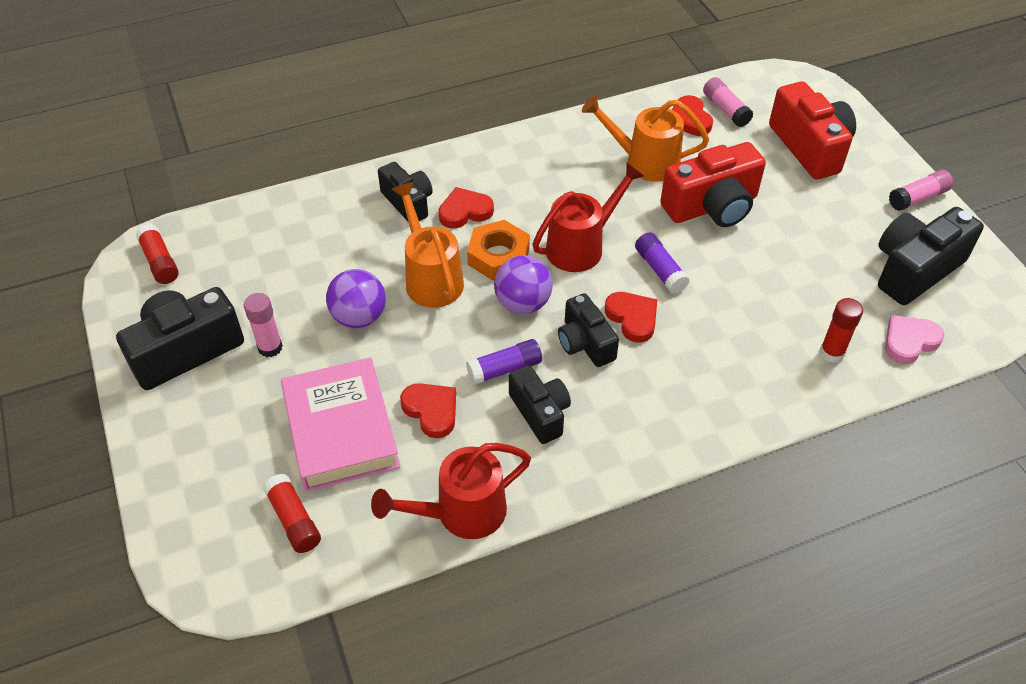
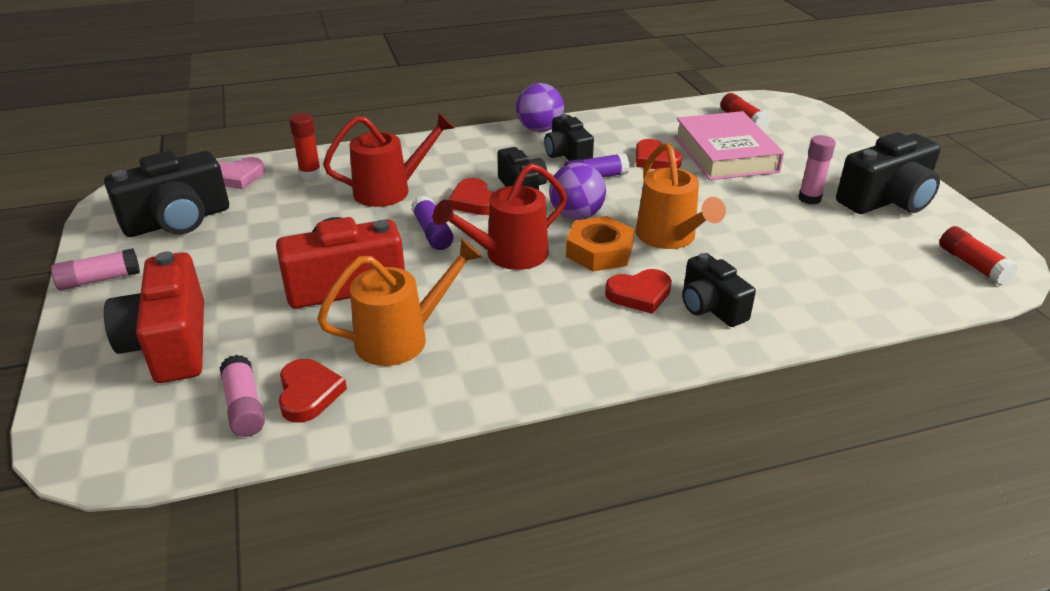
camera: 175 degrees left, 15 degrees down
(359, 317) = (734, 214): purple ball -> purple ball (539, 129)
(460, 513) = (627, 118): red watering can -> red watering can (391, 190)
(644, 161) = (402, 338): orange watering can -> orange watering can turned 45 degrees counterclockwise

